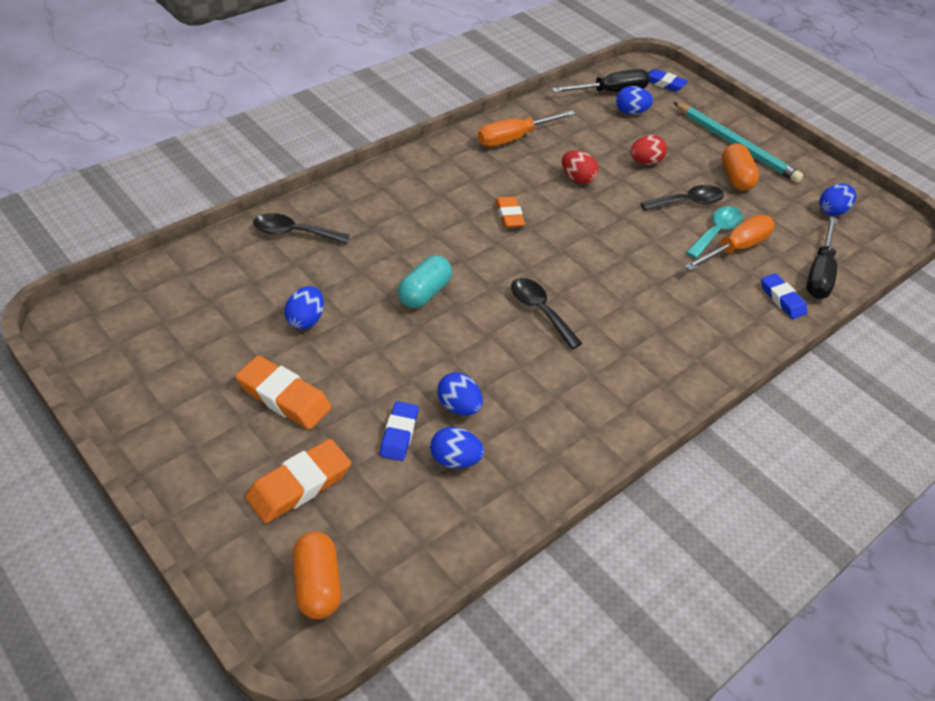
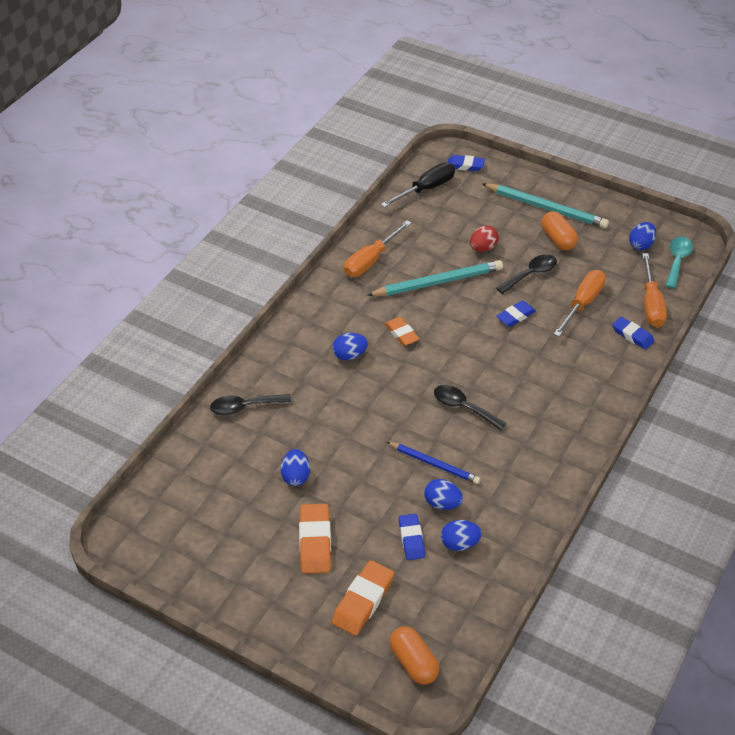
camera: 15 degrees left, 0 degrees up
(284, 397) = (315, 542): orange eraser -> orange eraser turned 75 degrees clockwise
(424, 293) = (371, 423): turquoise capsule -> none
(473, 360) = (434, 464): none -> blue pencil
(577, 179) = (437, 282): red egg -> turquoise pencil
(630, 112) = (451, 203): blue egg -> blue egg (349, 355)
(649, 237) = (515, 316): none -> blue eraser
(716, 232) = (563, 294): turquoise spoon -> turquoise spoon (677, 261)
(819, 273) = (651, 304): black screwdriver -> orange screwdriver

